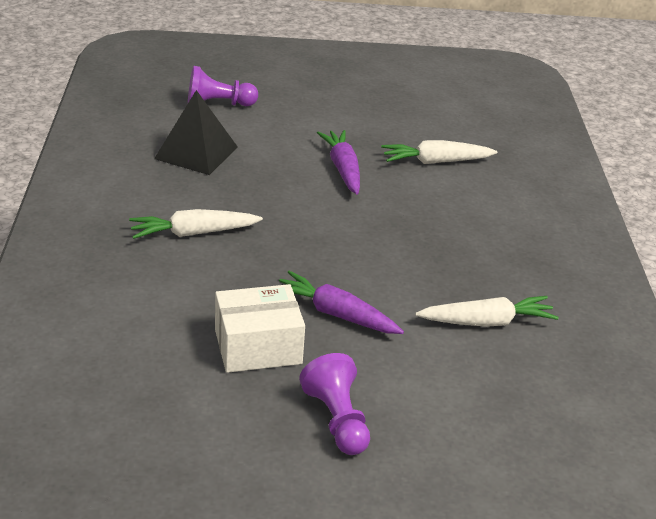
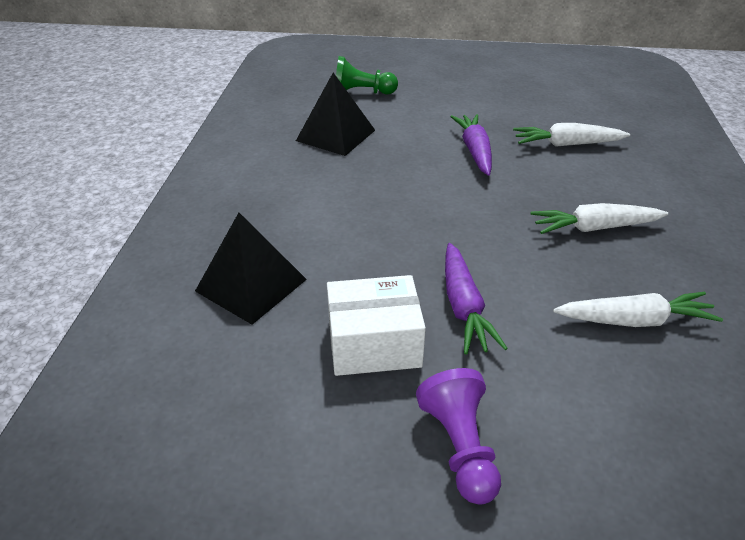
camera: 10 degrees right, 5 degrees up
(135, 301) = (251, 285): none -> black pyramid
(194, 233) = (322, 213): white carrot -> white carrot (595, 228)
(218, 104) = (361, 93): purple pawn -> green pawn
(336, 314) = (463, 306): purple carrot -> purple carrot turned 135 degrees counterclockwise

